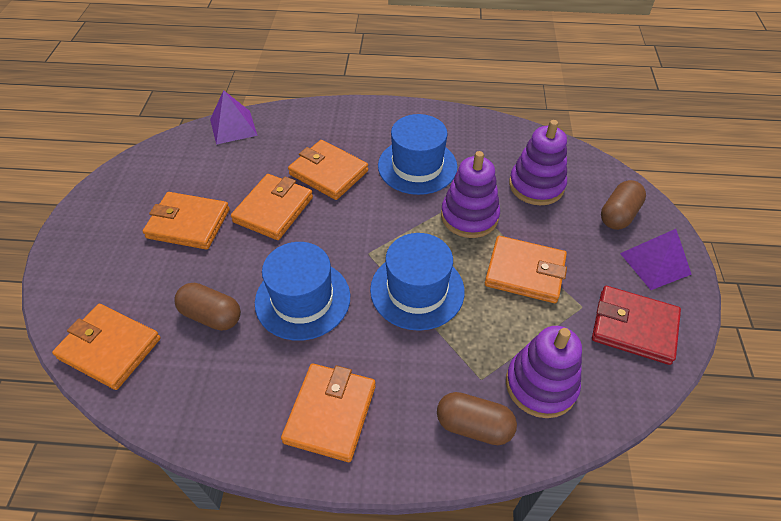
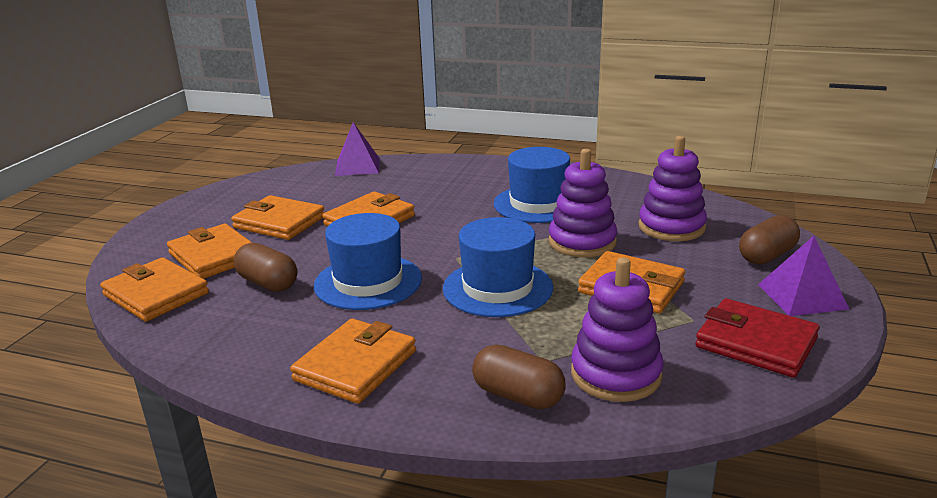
camera: 15 degrees right, 25 degrees down
(328, 173) = (439, 201): orange wallet -> orange wallet (214, 256)

